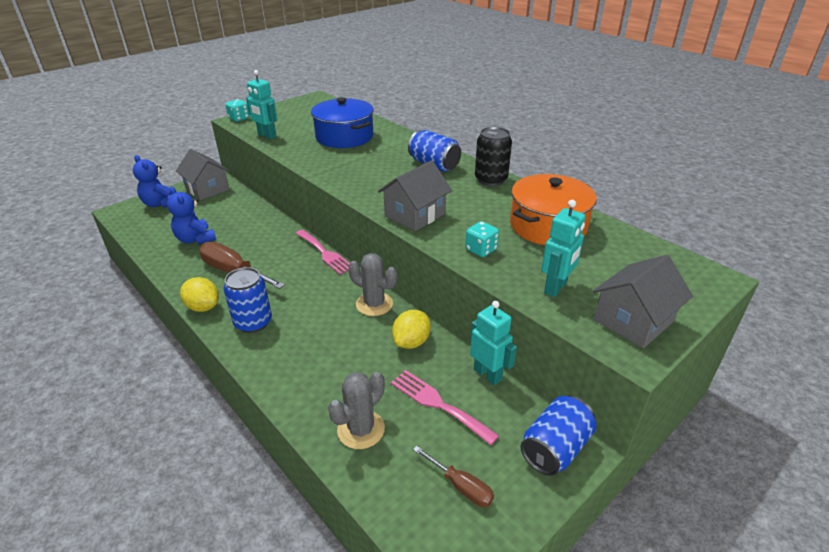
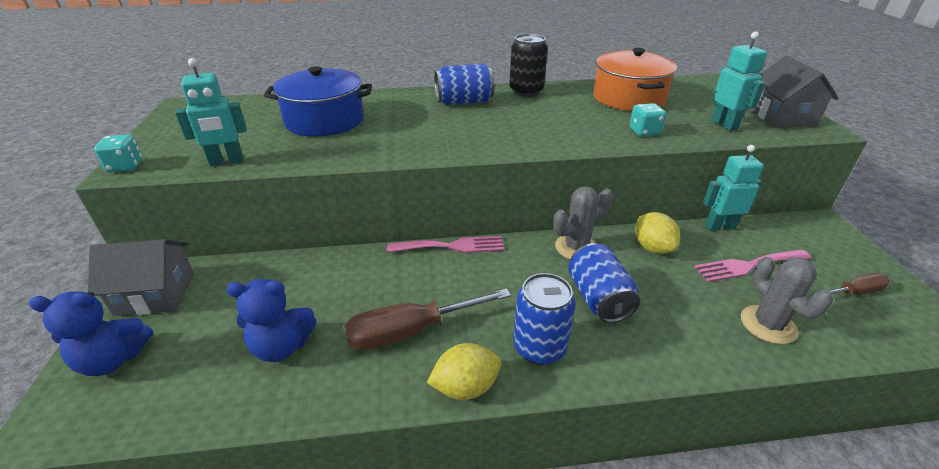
camera: 55 degrees left, 0 degrees up
(415, 215) = (552, 138): grey house -> none
(555, 448) = (818, 232): blue can -> blue can (598, 298)

